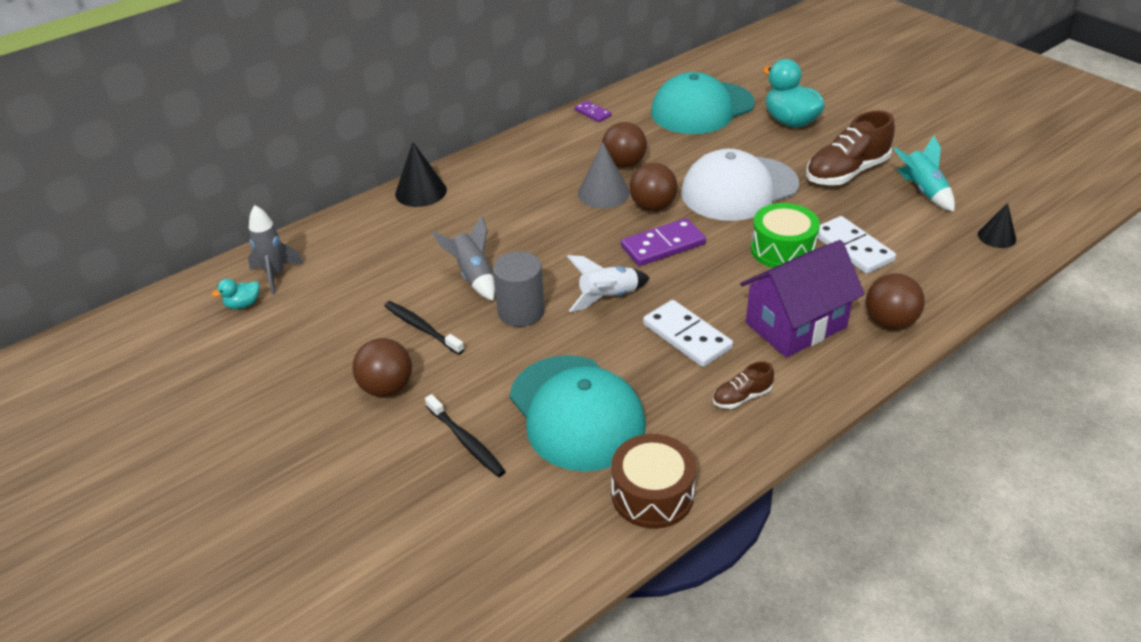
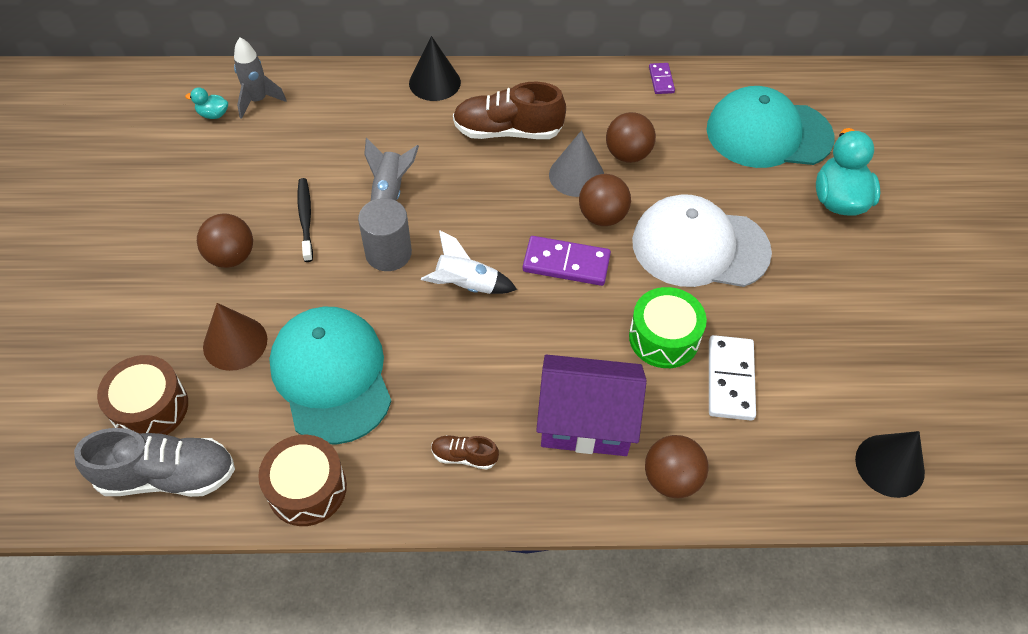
camera: 35 degrees right, 15 degrees up
(446, 531) = (150, 408): none -> brown drum
(466, 441) = (235, 343): black toothbrush -> brown cone
(524, 566) = (167, 476): none -> grey shoe
(576, 412) = (331, 376): turquoise cap -> turquoise cap turned 150 degrees clockwise
(687, 336) = (486, 367): white domino -> none
(846, 172) = (825, 294): brown shoe -> brown shoe (508, 131)
(923, 191) = (877, 364): turquoise rocket -> none
(996, 237) = (889, 465): black cone -> black cone, size x1.55

